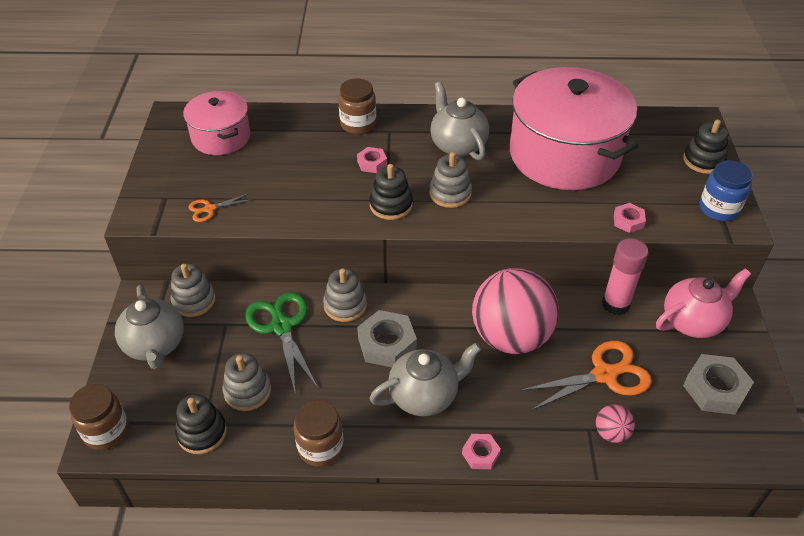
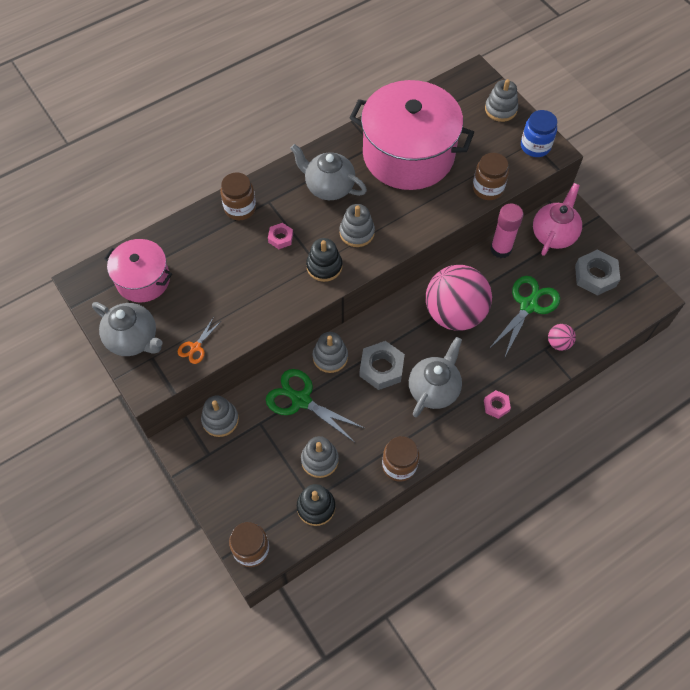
camera: 35 degrees left, 15 degrees up
(155, 345) = (225, 470): grey teapot -> grey teapot (133, 339)
(604, 375) = (528, 305): orange scissors -> green scissors
(628, 221) = (488, 188): pink nut -> brown jar
(703, 160) = (500, 109): black stacking toy -> grey stacking toy

